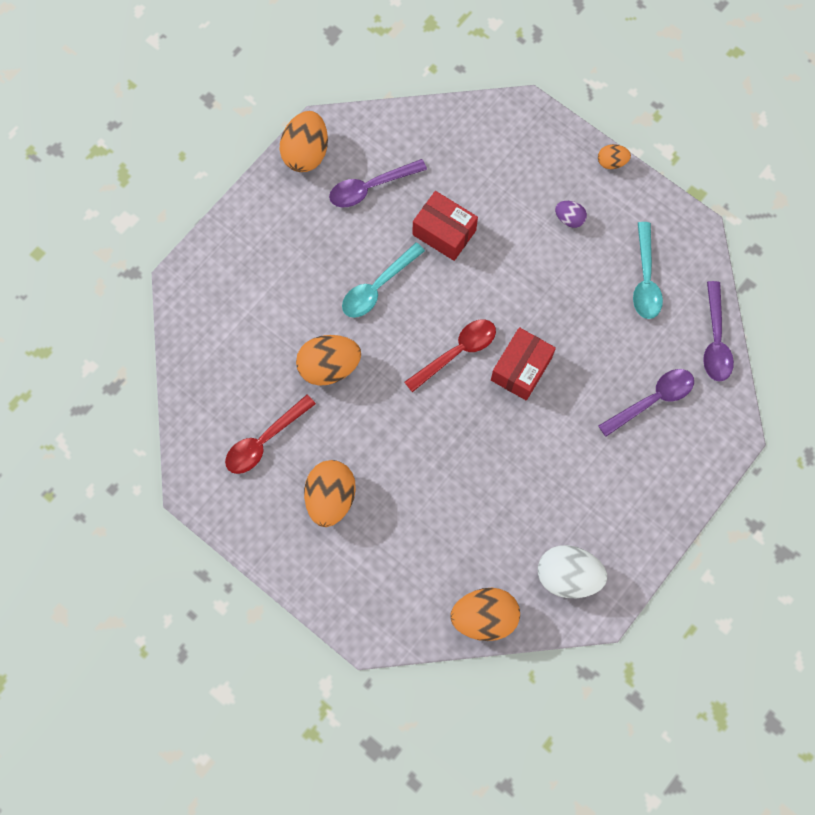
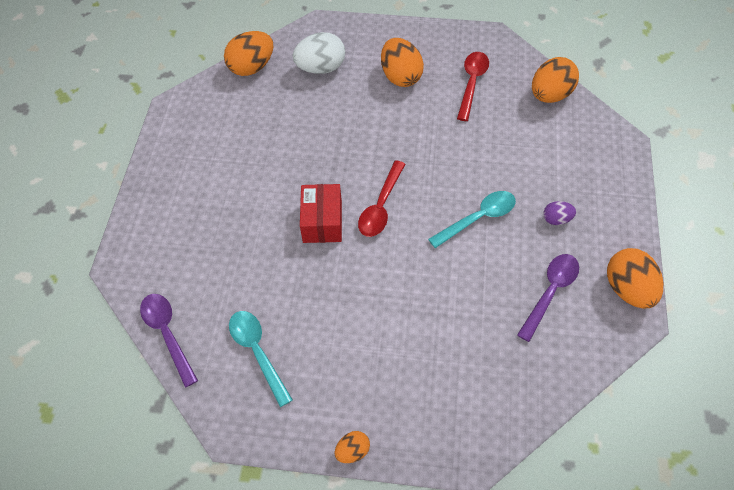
camera: 150 degrees right, 15 degrees down
(329, 367) = (467, 147): orange egg -> orange egg (550, 95)
(377, 287) = (478, 218): turquoise spoon -> turquoise spoon turned 45 degrees clockwise
(444, 232) = (459, 291): red box -> none
(567, 575) = (207, 114): white egg -> white egg (321, 68)
(569, 219) = (359, 368): purple egg -> purple egg (556, 219)
(652, 400) = (201, 256): purple spoon -> none

